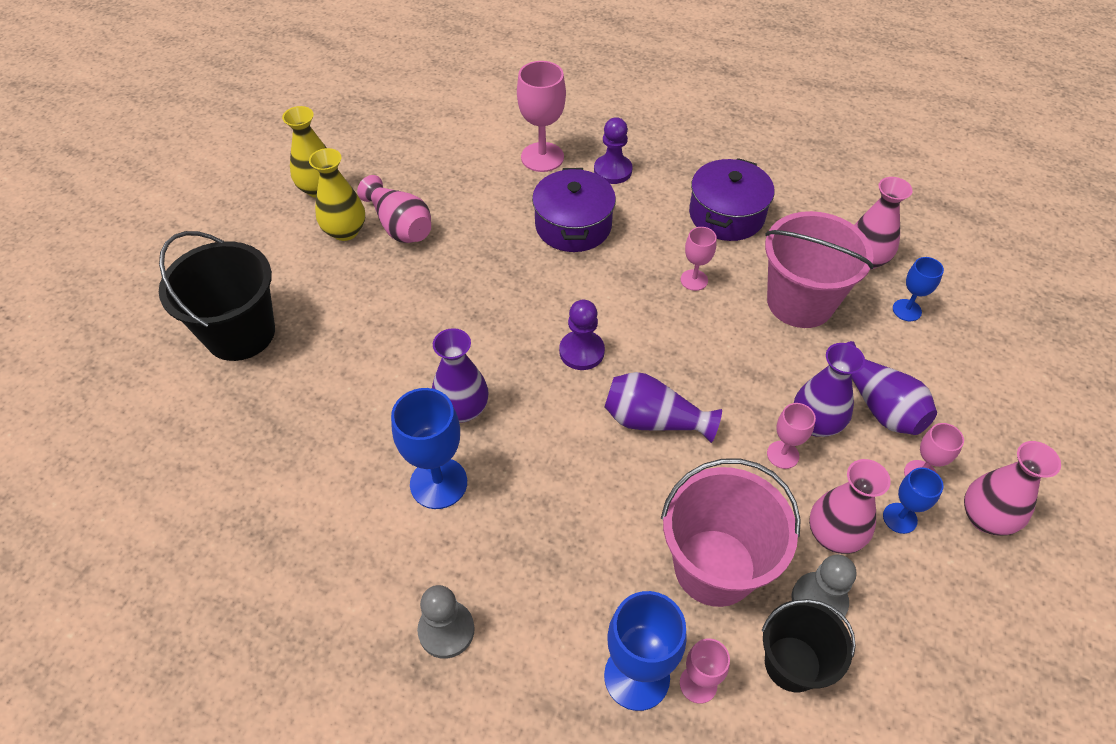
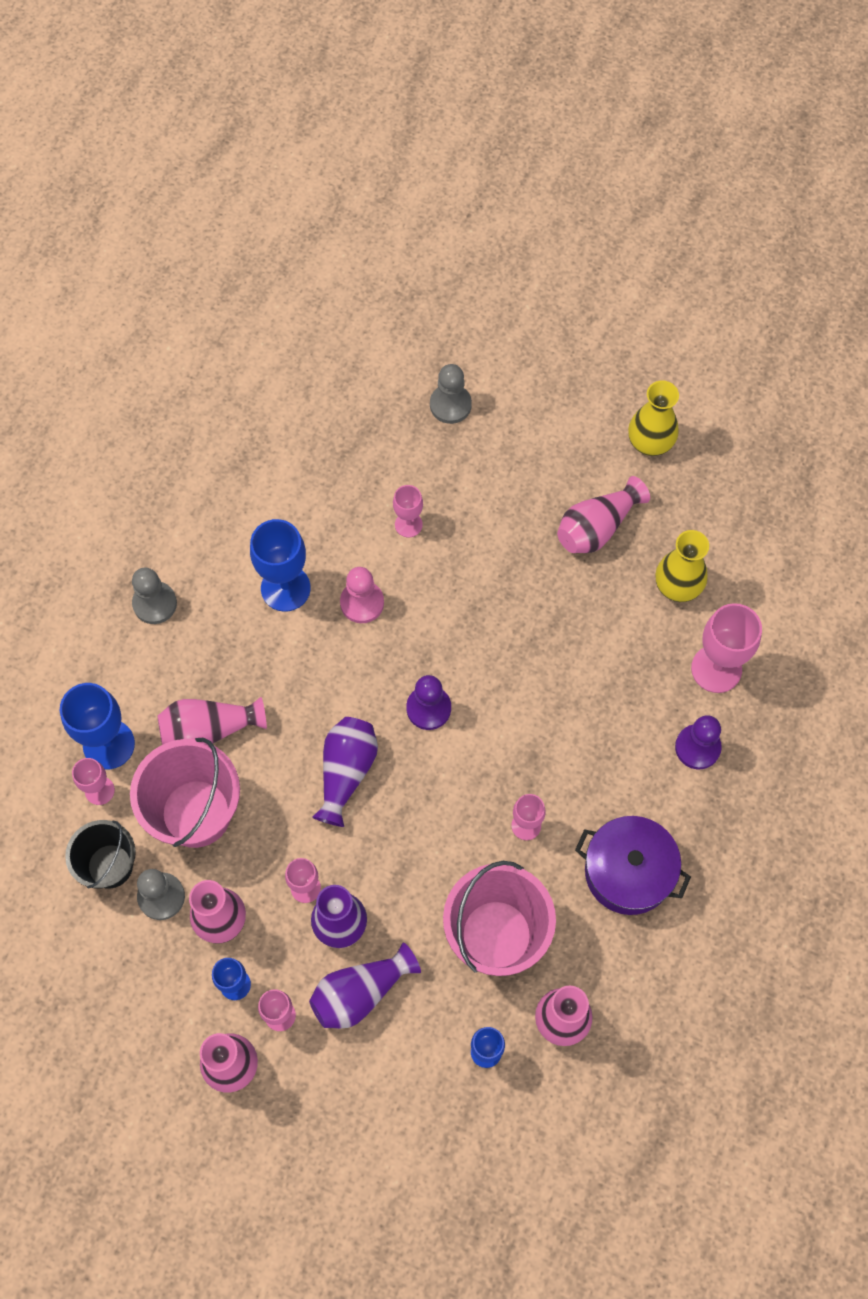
camera: 90 degrees right, 15 degrees up
(240, 333) = (450, 405): black bucket -> grey pawn
(345, 231) = (587, 476): yellow vase -> yellow vase (677, 586)
(375, 369) = (408, 524): none -> pink goblet
(462, 409) = (362, 603): purple vase -> pink pawn
(573, 225) = (604, 702): purple pot -> none
(612, 558) = (209, 729): none -> pink vase

